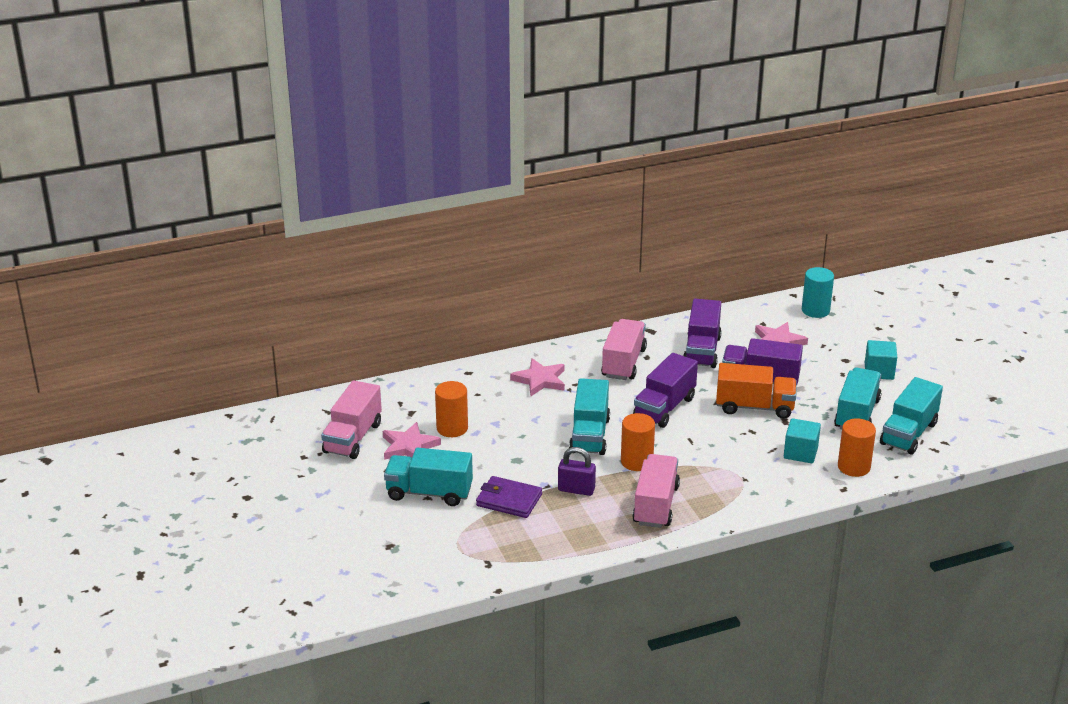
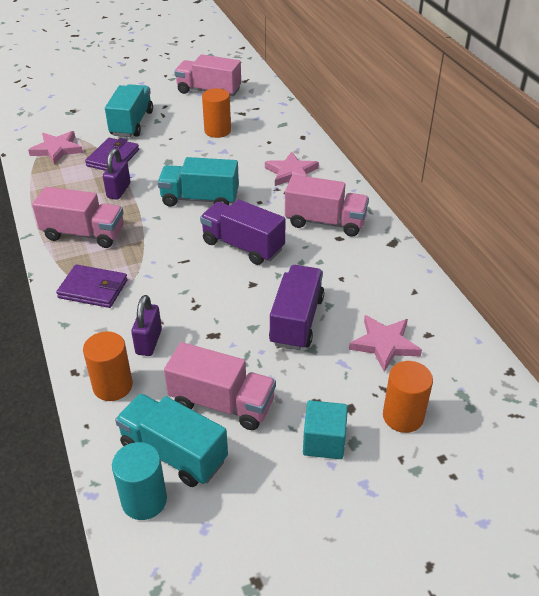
camera: 90 degrees right, 10 degrees up
(409, 446) = (194, 113): pink star -> pink star (57, 149)
(636, 461) = (153, 225): orange cylinder -> orange cylinder (403, 416)
(702, 351) = (356, 278): purple truck -> none
(739, 490) = (93, 289): none -> purple wallet
(754, 407) = (241, 312): orange truck -> none
(800, 453) = (149, 342): turquoise cube -> purple padlock
(815, 310) = (473, 390): turquoise cylinder -> turquoise cylinder (144, 500)
(857, 414) = (222, 403): turquoise truck -> pink truck

